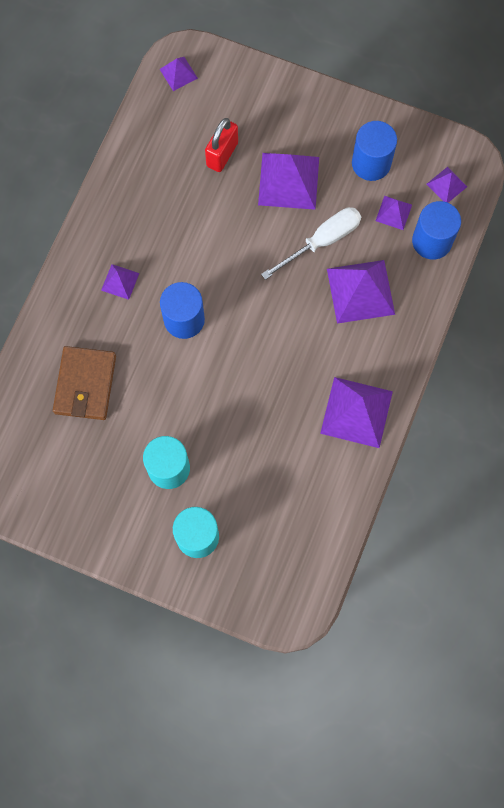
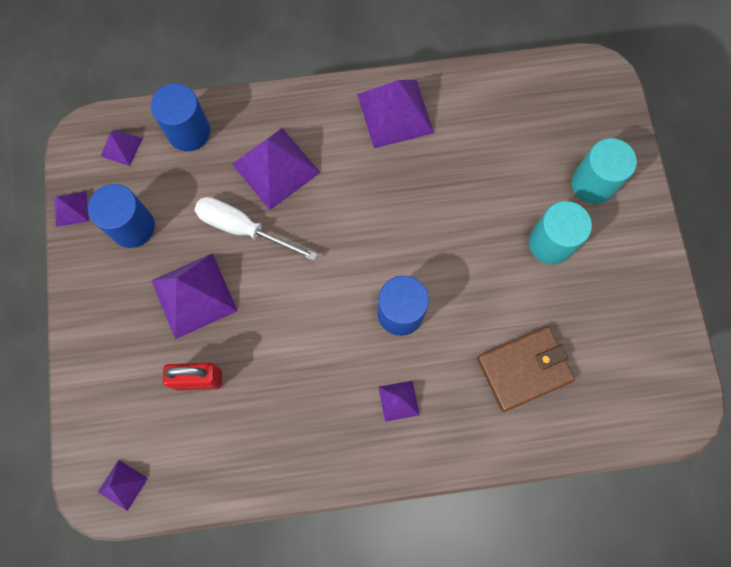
camera: 120 degrees left, 0 degrees up
(393, 212) = (177, 179): purple pyramid -> purple pyramid (71, 208)

